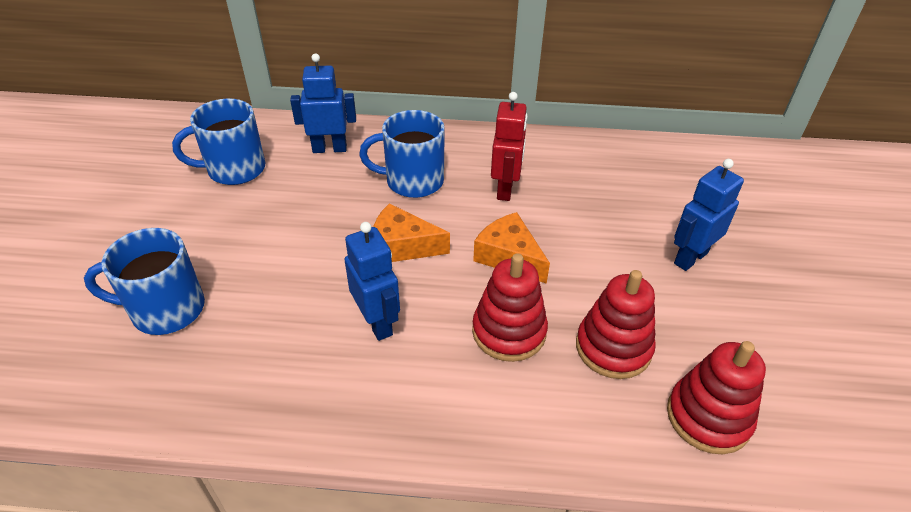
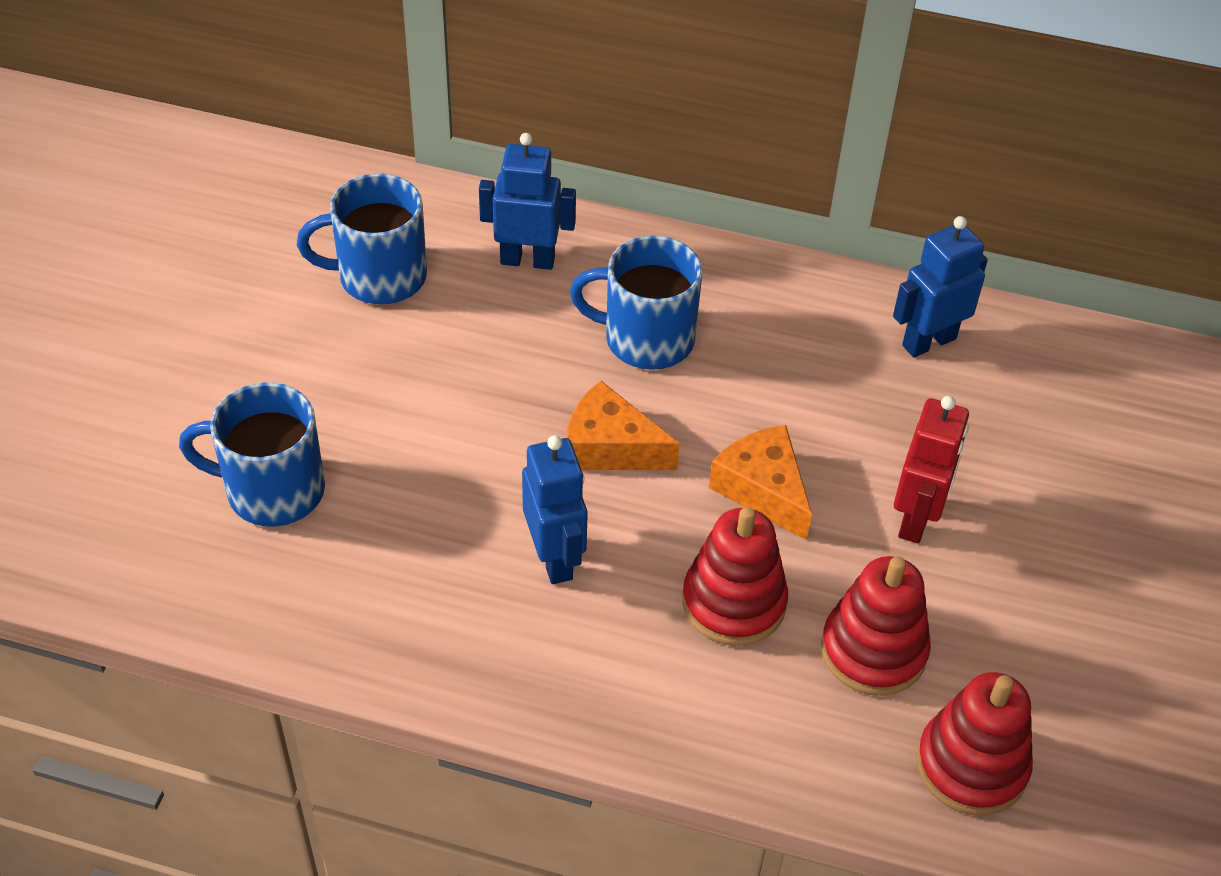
camera: 10 degrees right, 5 degrees up
(505, 189) = (786, 375): red robot -> red robot (916, 519)
(690, 258) = (1036, 536): blue robot -> blue robot (928, 342)

